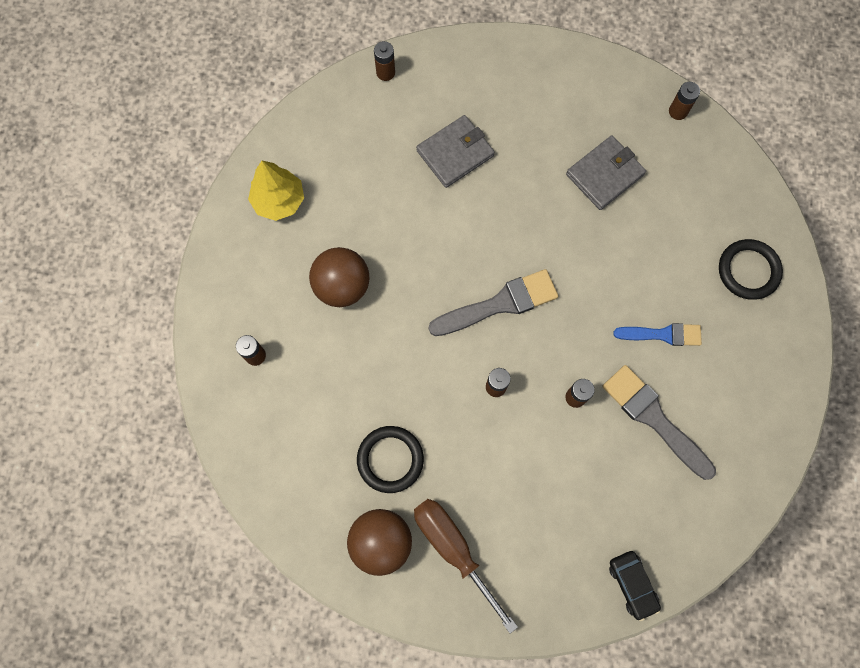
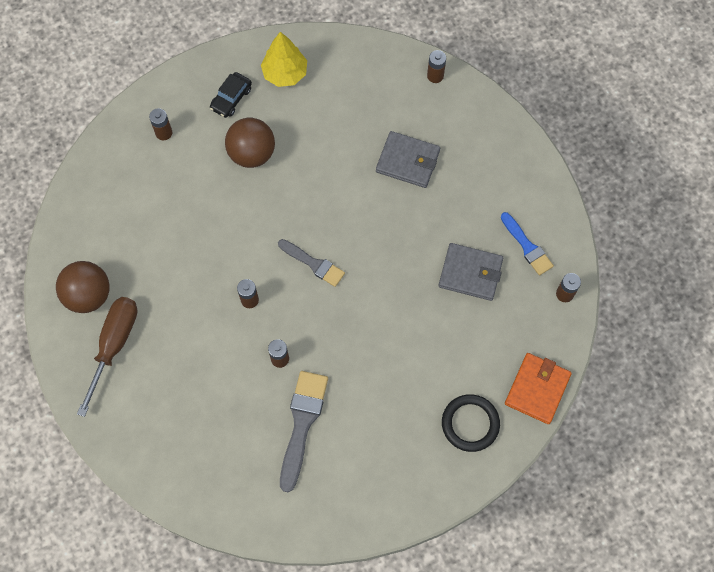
camera: 55 degrees right, 5 degrees down
(390, 459) = (149, 264): black ring -> none
(499, 304) = (313, 264): grey brush -> grey brush, size x0.65
(632, 584) = (167, 482): black car -> black car (231, 98)
(662, 334) = (372, 391): blue brush -> blue brush (527, 246)
(752, 194) = (537, 389): none -> orange wallet

